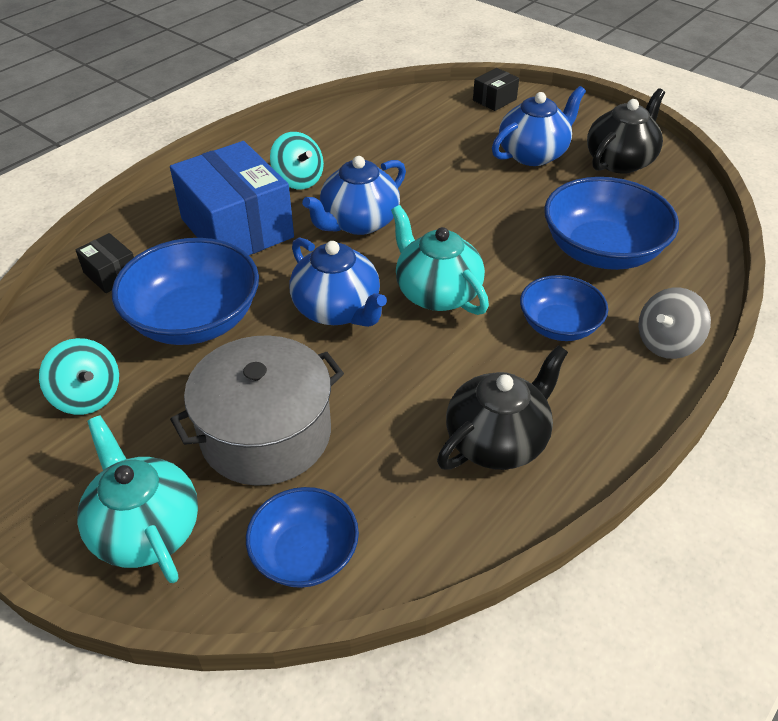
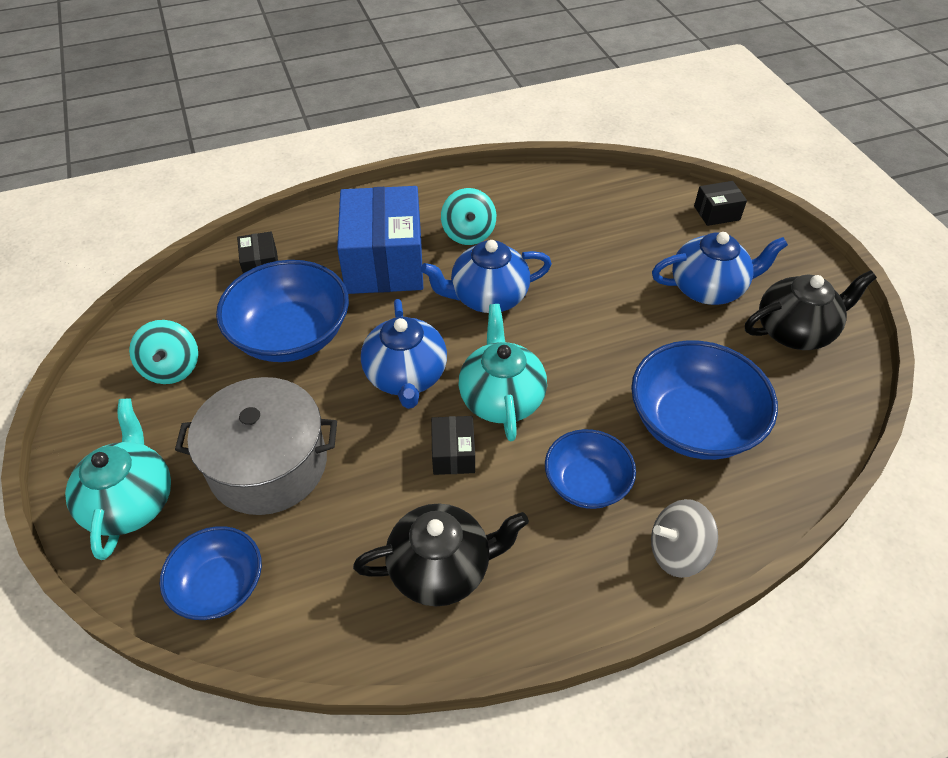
camera: 30 degrees right, 5 degrees up
(432, 351) = (453, 454): none -> black box

